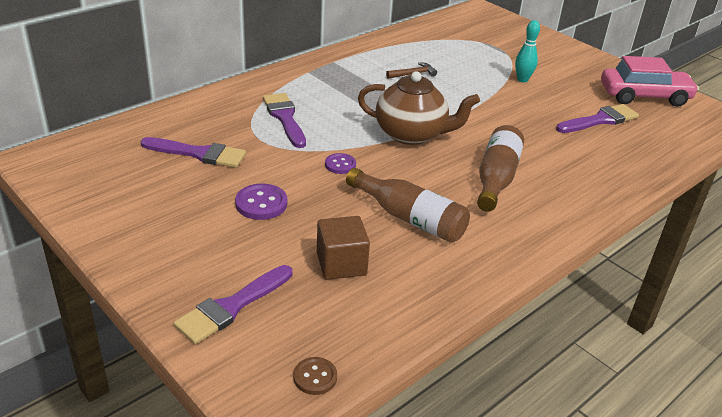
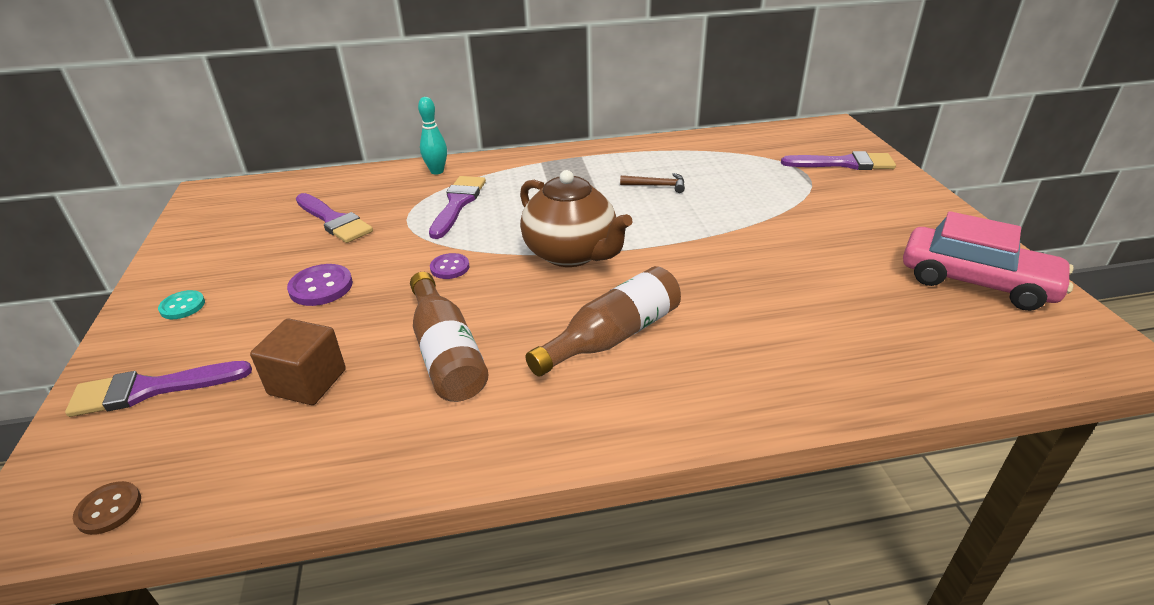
camera: 35 degrees right, 0 degrees up
(165, 249) = (182, 306): none -> turquoise button
(522, 80) = (797, 220): turquoise bowling pin -> turquoise bowling pin (437, 171)
(600, 120) = (860, 298): purple brush -> purple brush (844, 163)

